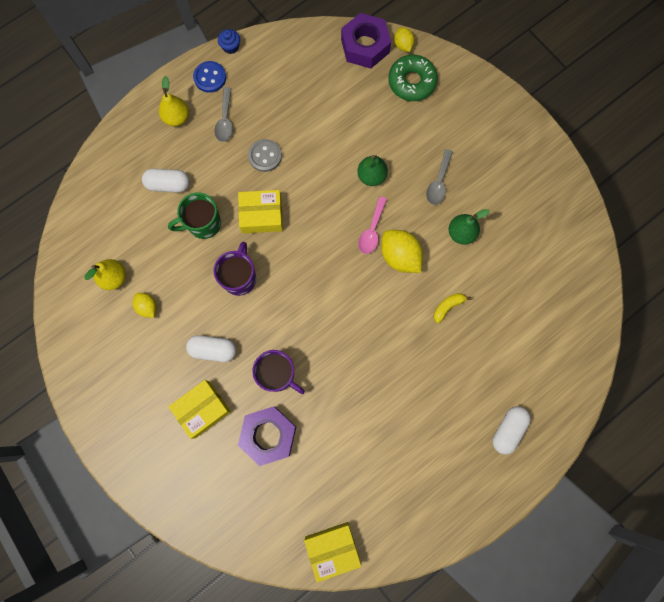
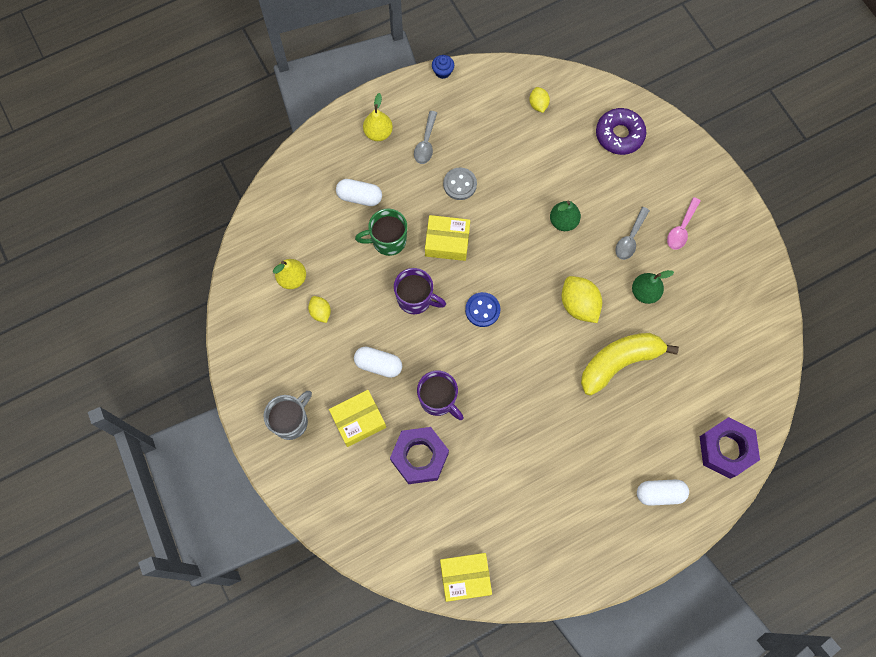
camera: 10 degrees right, 5 degrees down
(135, 422) = (291, 421): none -> grey mug
(210, 77) = (417, 99): blue button -> blue button (482, 310)
(239, 278) = (415, 299): purple mug -> purple mug turned 90 degrees clockwise
(365, 46) = (578, 92): purple nut -> purple nut (726, 449)
(372, 230) = (555, 275): pink spoon -> pink spoon (681, 229)
(403, 45) = (616, 97): yellow lemon -> yellow lemon (538, 104)
(412, 82) = (619, 135): green donut -> purple donut
(448, 307) = (619, 362): yellow banana -> yellow banana, size x2.36
(508, 430) = (660, 493): white capsule -> white capsule turned 45 degrees clockwise

